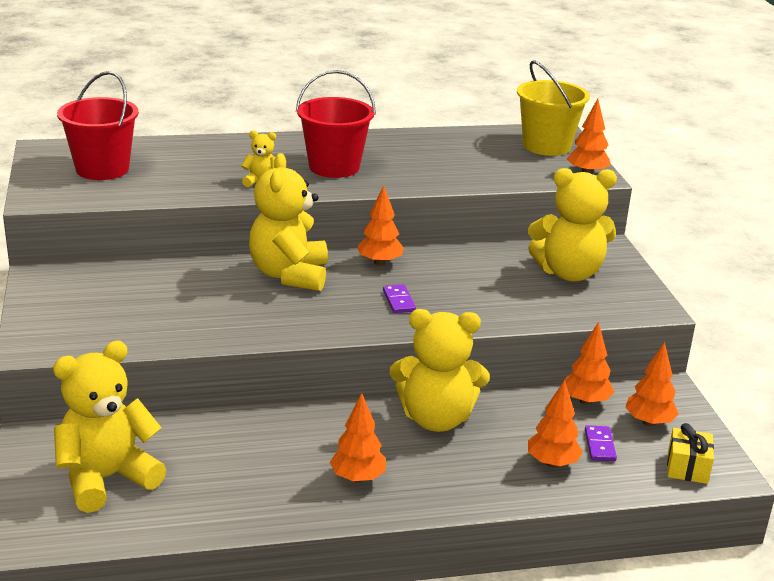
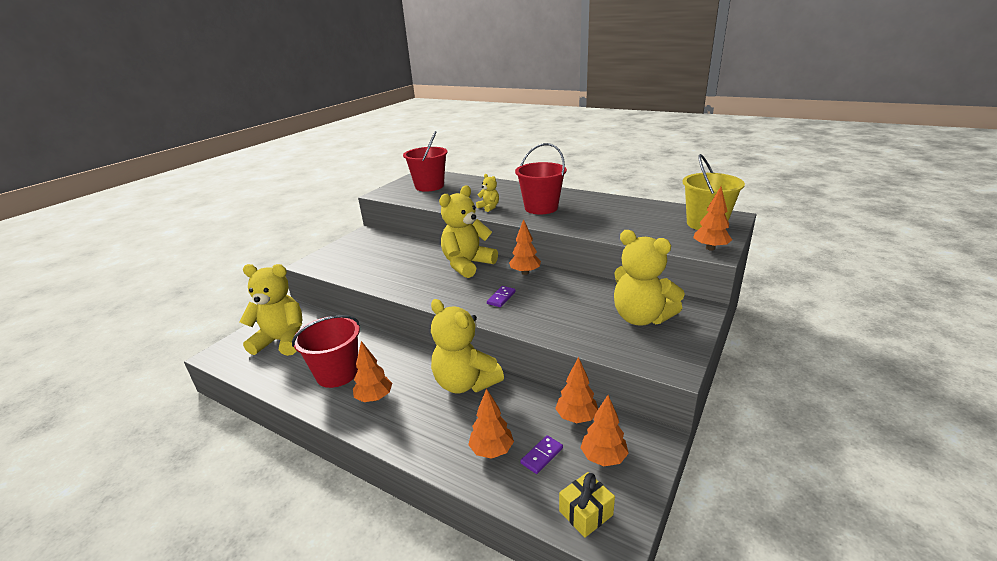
camera: 45 degrees right, 0 degrees up
(264, 477) = (337, 373): none -> red bucket

